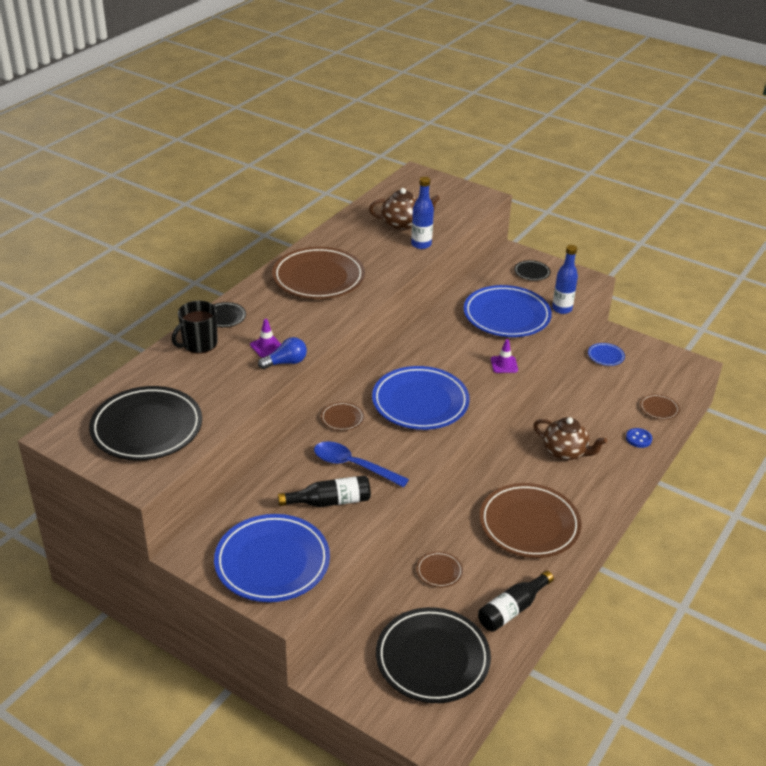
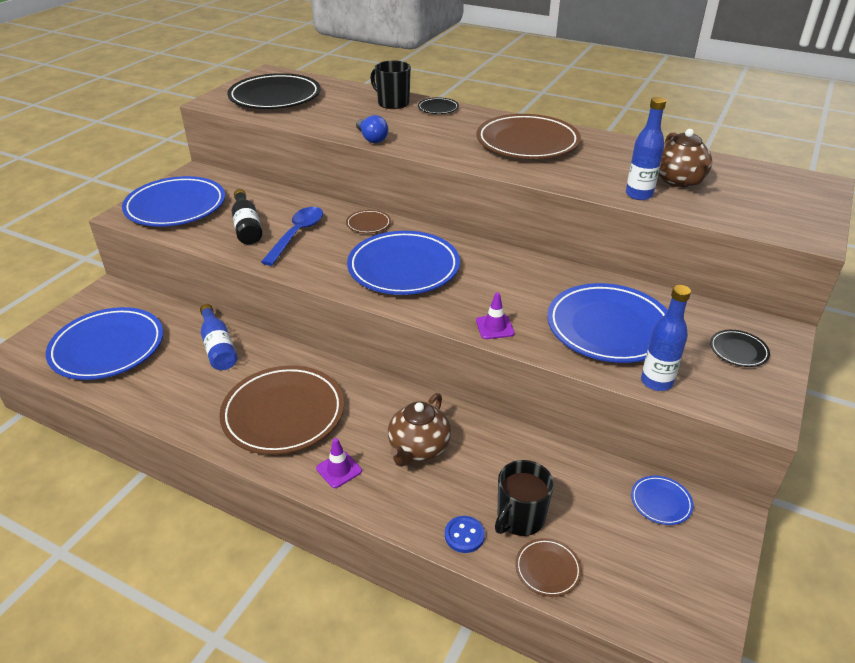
camera: 85 degrees right, 0 degrees up
(267, 347) = (395, 129): purple traffic cone -> purple traffic cone (339, 469)
(432, 658) = (108, 348): black plate -> blue plate
(439, 571) = (218, 347): brown plate -> blue bottle
(512, 609) = (156, 400): black bottle -> none
(622, 413) = (520, 517): none -> black mug

